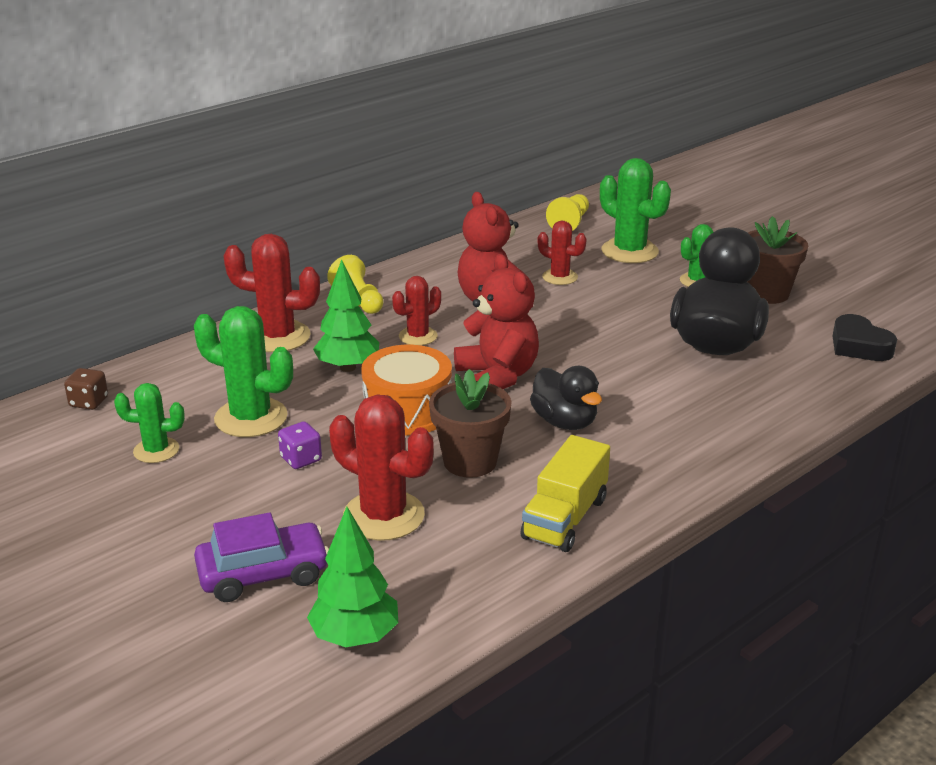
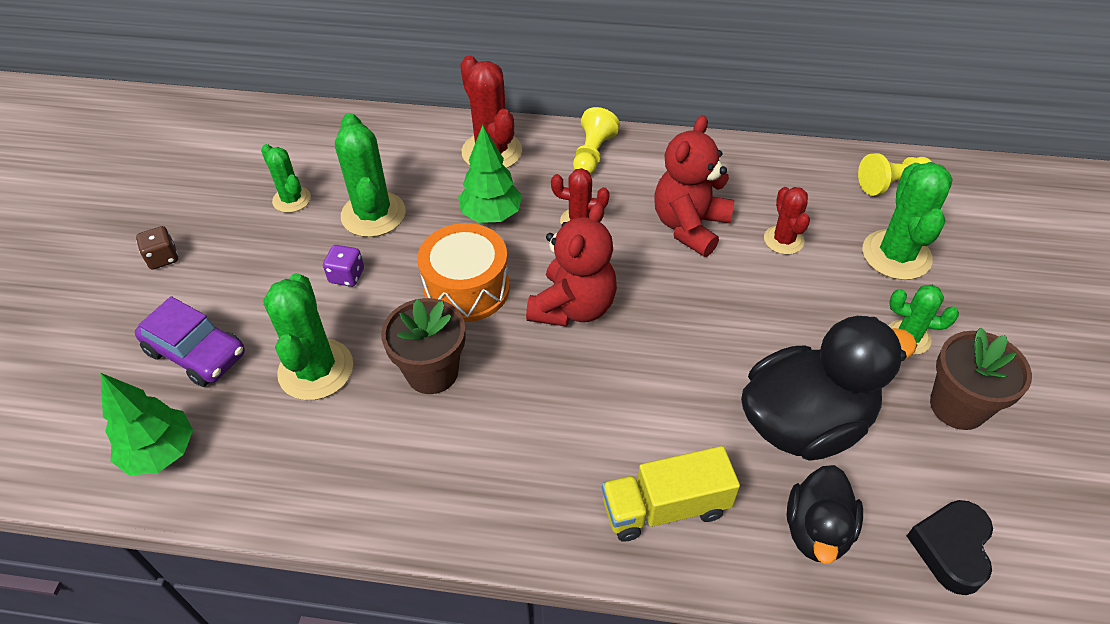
camera: 50 degrees right, 20 degrees up
(89, 402) = (317, 130): brown dice -> brown dice (163, 258)
(383, 516) = (316, 370): red cactus -> green cactus
(564, 422) = (549, 395): black duck -> black duck (817, 530)
(565, 518) = (407, 485): yellow truck -> yellow truck (665, 508)

